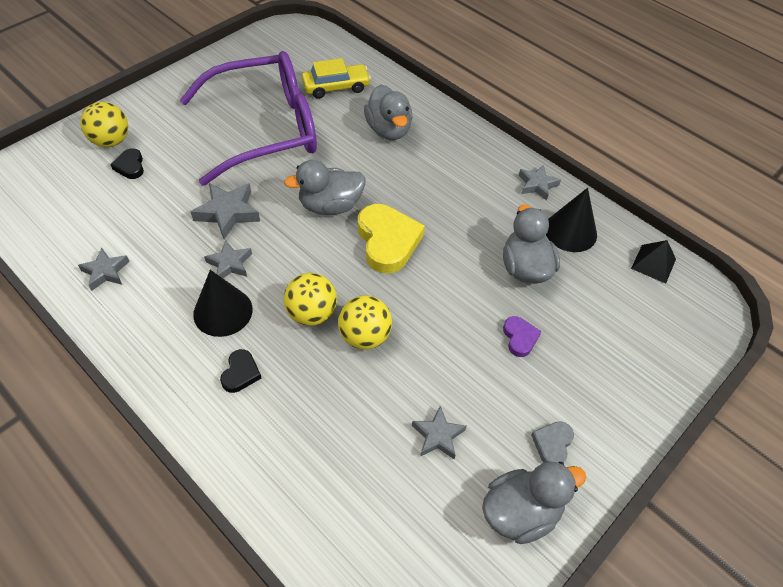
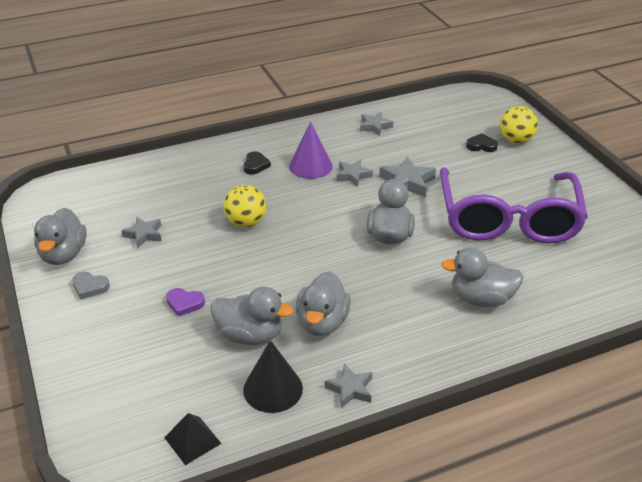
camera: 115 degrees right, 15 degrees down
(223, 311) = (310, 166): black cone -> purple cone
(241, 373) = (255, 165): black heart -> black heart turned 120 degrees counterclockwise
(312, 313) = (283, 203): yellow ball -> none
(336, 87) = (565, 278): yellow car -> none
(387, 241) = (331, 258): yellow heart -> none
(478, 222) = (322, 322): none -> grey duck
(552, 444) = (90, 287): grey heart -> grey heart turned 150 degrees clockwise

